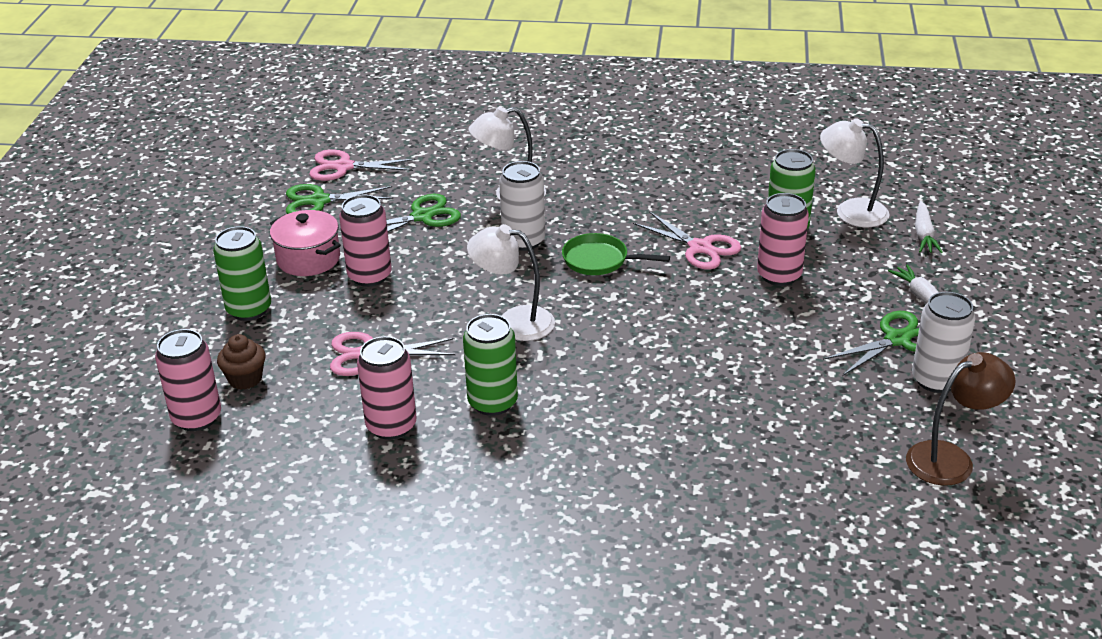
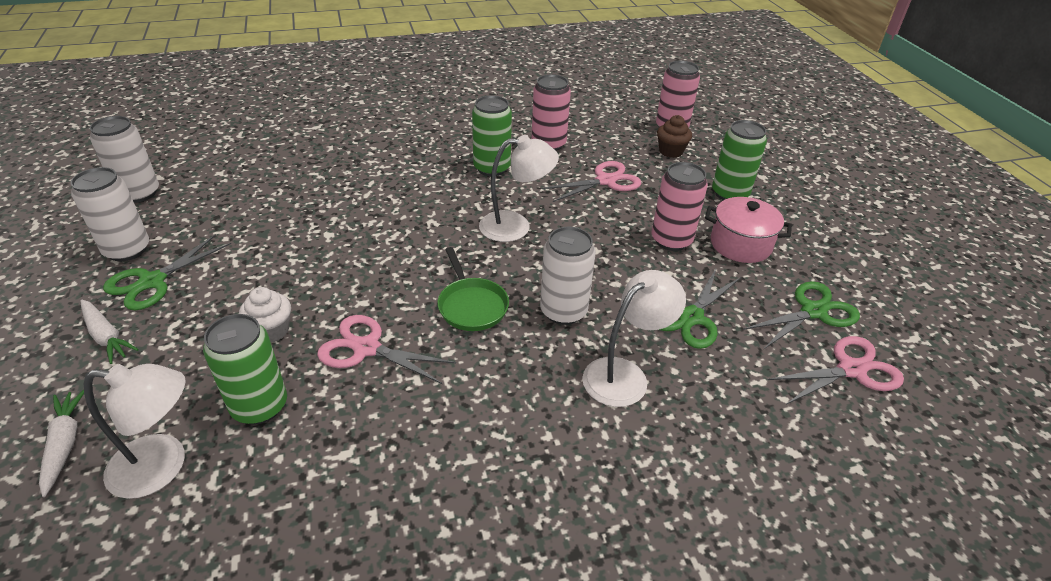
camera: 155 degrees right, 5 degrees up
(600, 260) = (471, 305): green pan -> green pan turned 75 degrees clockwise
(779, 275) = (271, 331): pink can -> white cupcake
(951, 459) = (139, 193): brown lamp -> white can

